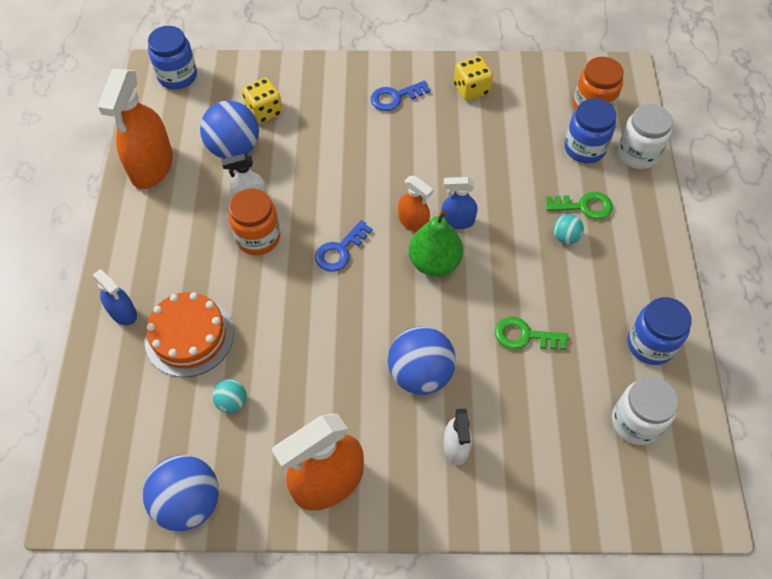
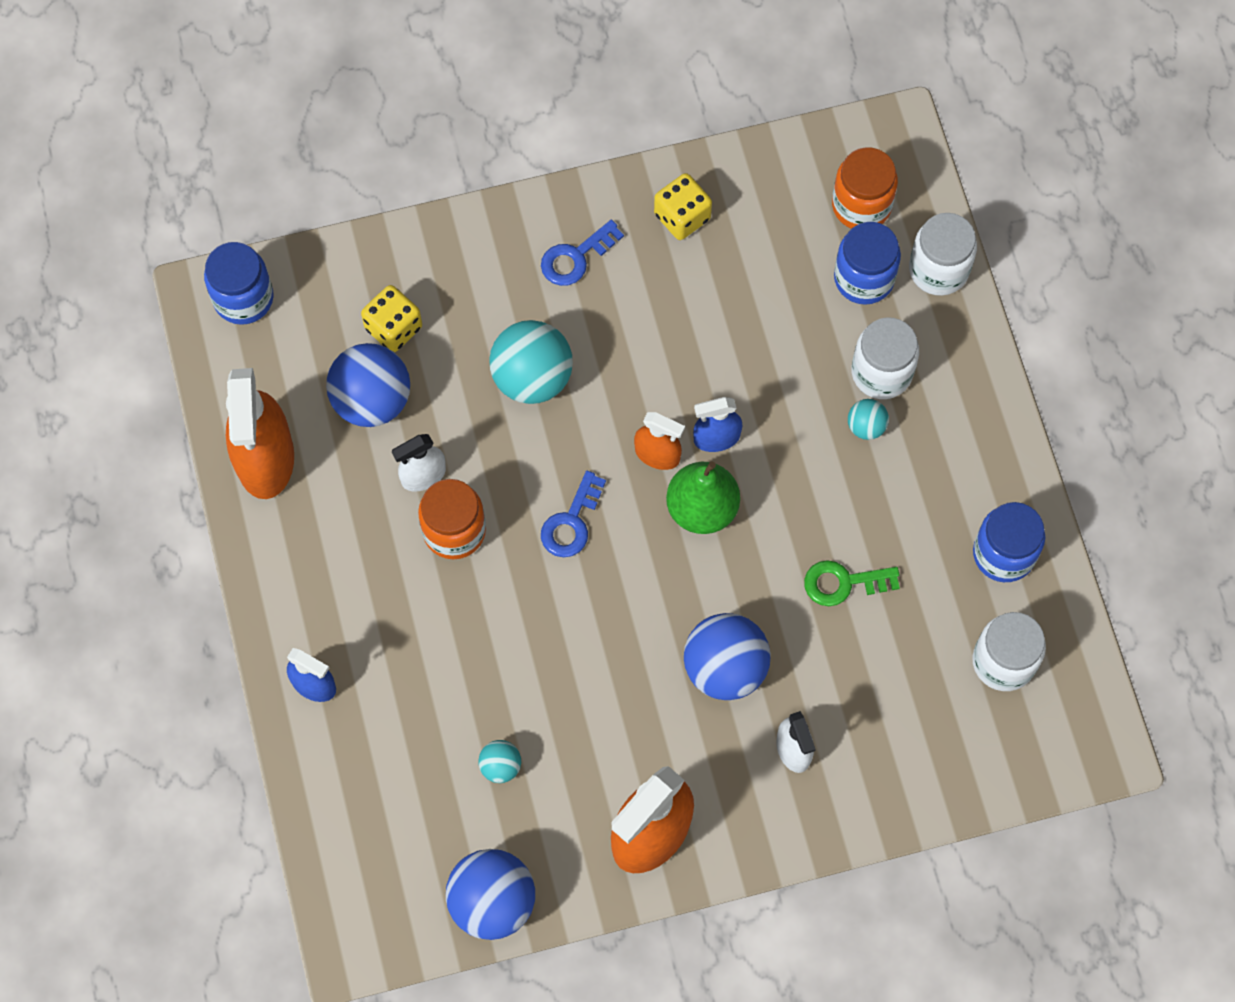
camera: 15 degrees left, 10 degrees up
(189, 336) = (414, 694): orange cake -> none
(343, 158) = (532, 377): none -> turquoise ball
(584, 206) = (881, 372): green key -> white jar

